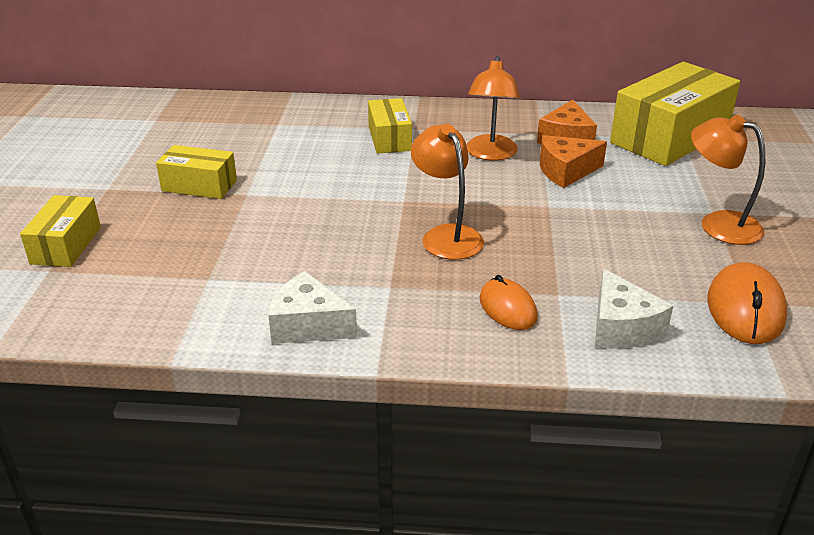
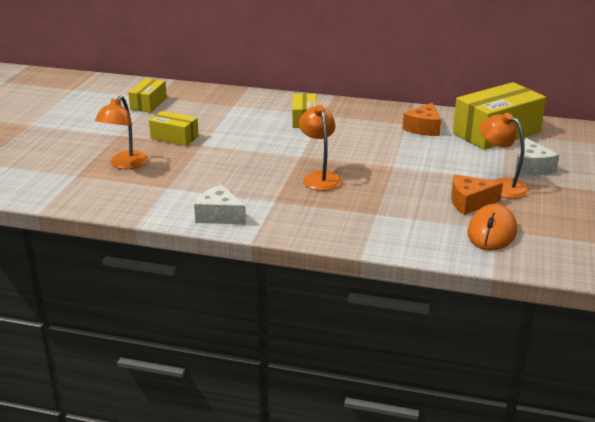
camera: 10 degrees right, 5 degrees down
(66, 245) = (88, 163): yellow box -> yellow box (148, 104)
(490, 154) = (368, 134): orange lamp -> orange lamp (125, 164)
(507, 308) = (342, 218): orange mouse -> none
(566, 171) = (414, 147): orange cheese -> orange cheese (470, 202)
(621, 327) = (408, 234): white cheese -> white cheese (531, 167)

